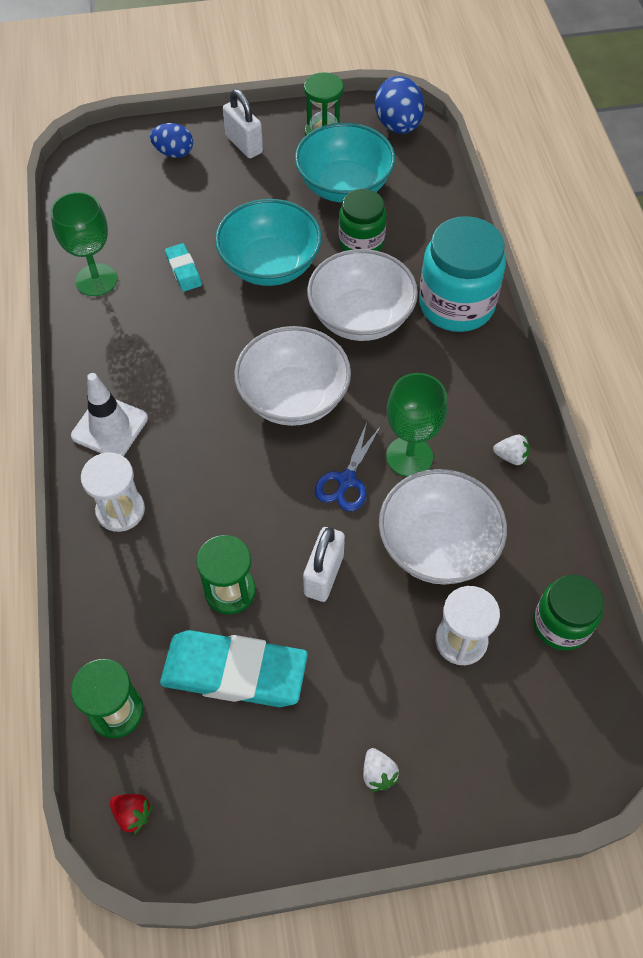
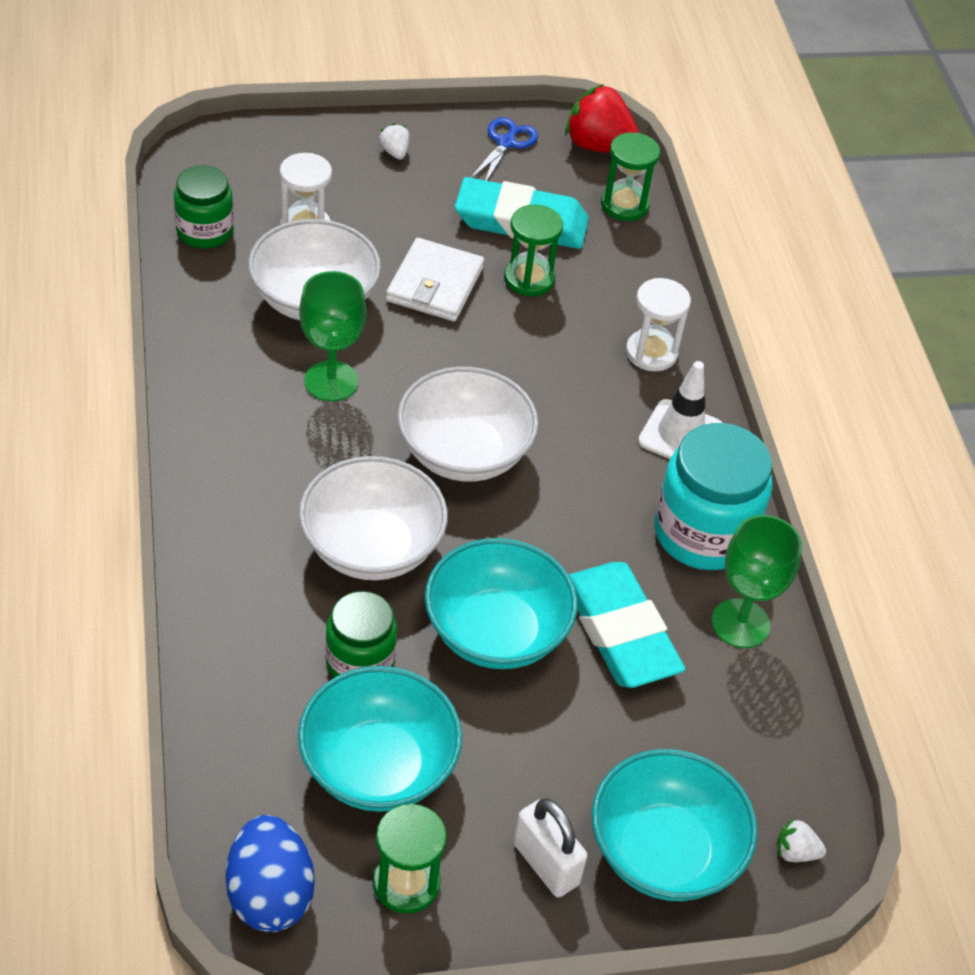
camera: 175 degrees right, 10 degrees down
(133, 814) = (599, 146): red strawberry -> red strawberry, size x2.15
(174, 153) = (664, 851): blue egg -> turquoise bowl
(183, 270) = (620, 631): turquoise eraser -> turquoise eraser, size x2.09
(324, 575) = (435, 284): white padlock -> white wallet
(346, 481) = (405, 363): blue scissors -> blue scissors (506, 143)
(456, 304) = (237, 556): turquoise jar -> turquoise jar (703, 533)
(511, 456) = (213, 373): white strawberry -> white strawberry (795, 852)

